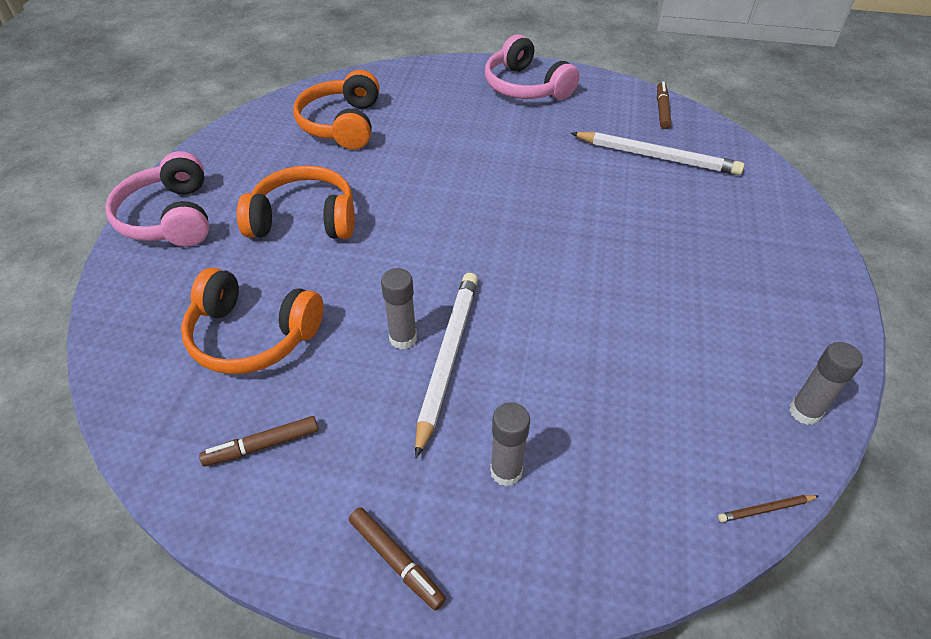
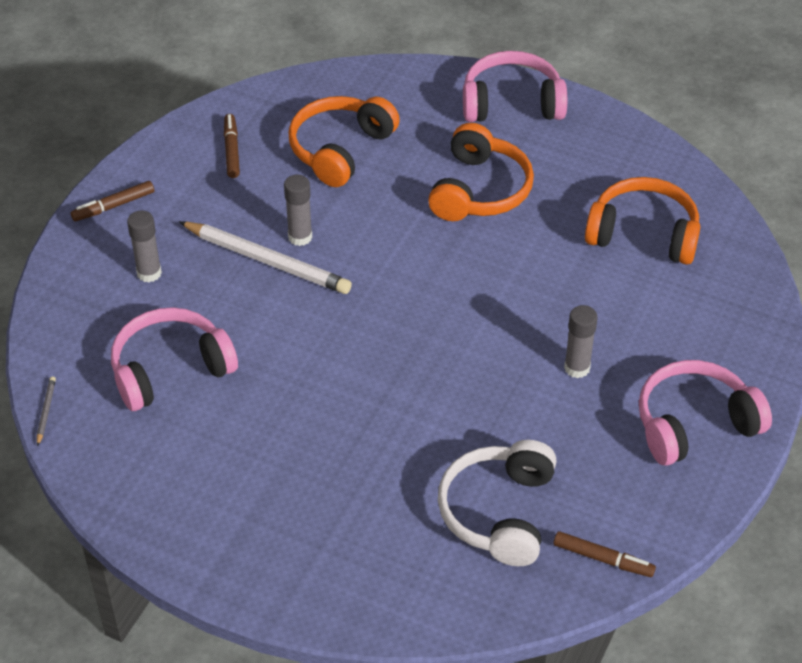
camera: 105 degrees right, 0 degrees up
(638, 402) = (170, 369): none -> pink headphones
(657, 157) = (499, 512): white pencil -> white headphones
(765, 509) = (46, 411): brown pencil -> grey pencil
(804, 412) = (108, 478): grey glue stick -> grey glue stick (577, 368)

